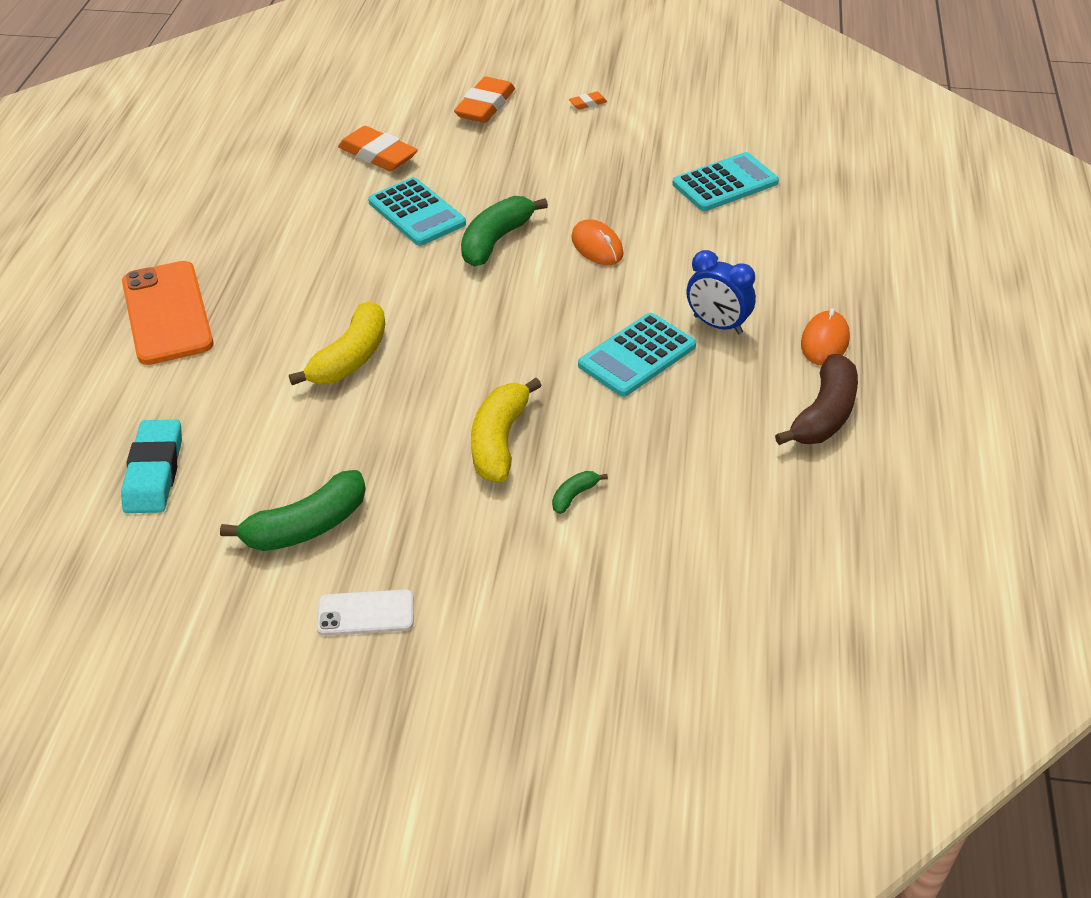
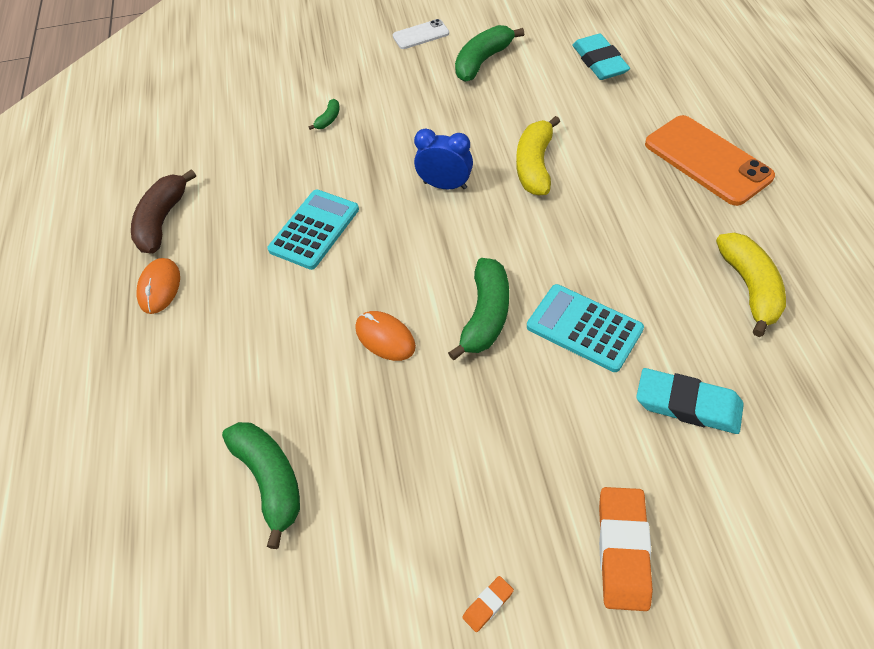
camera: 165 degrees right, 10 degrees up
(378, 155) = (687, 405): orange eraser -> turquoise eraser
(500, 441) = (392, 138): yellow banana -> yellow banana (749, 288)
(717, 325) = (253, 278): blue clock -> blue clock (445, 185)
(725, 183) = (270, 480): turquoise calculator -> green banana

